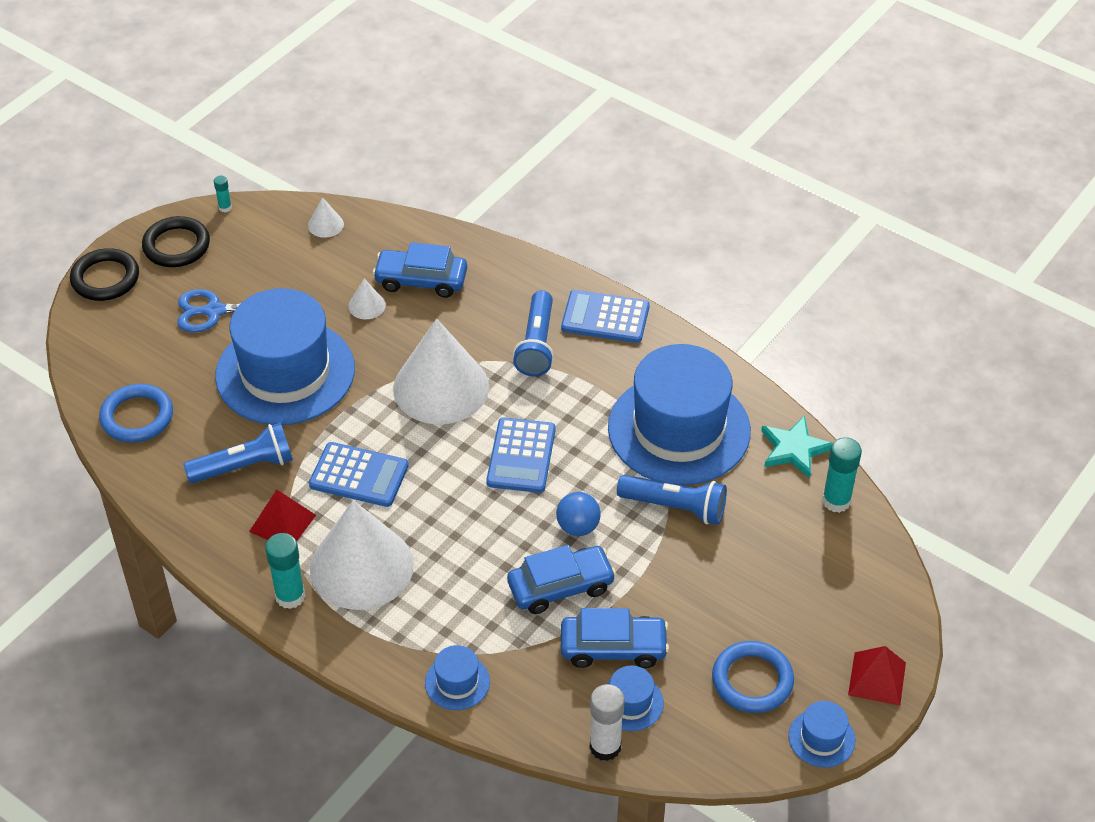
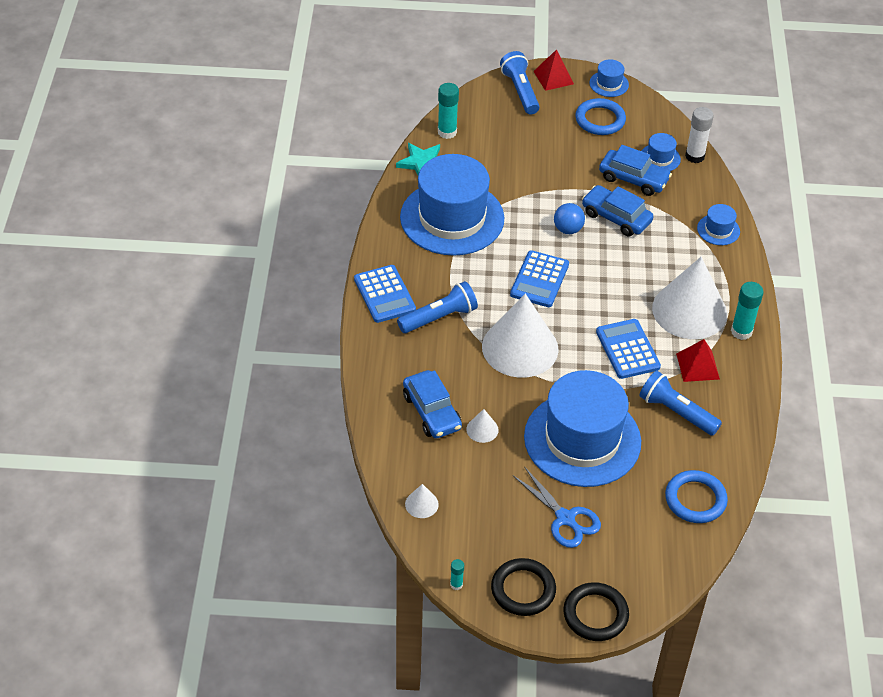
camera: 125 degrees left, 0 degrees up
(521, 456) = (539, 279): blue calculator -> blue calculator turned 135 degrees clockwise
(613, 647) = (633, 179): blue car -> blue car turned 150 degrees clockwise
(675, 507) = (514, 195): blue flashlight -> blue flashlight (520, 91)

